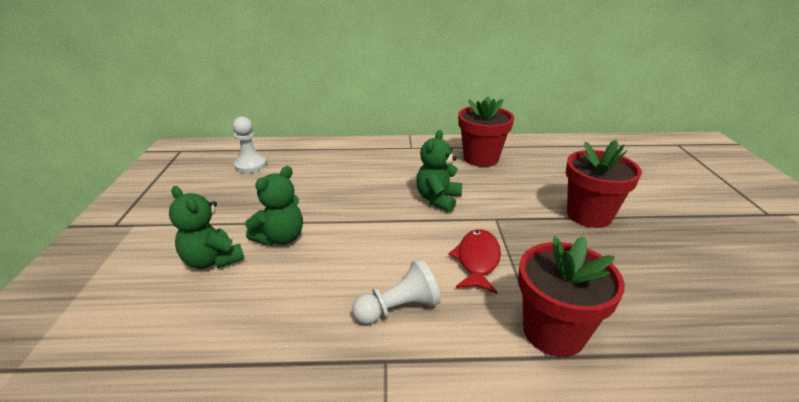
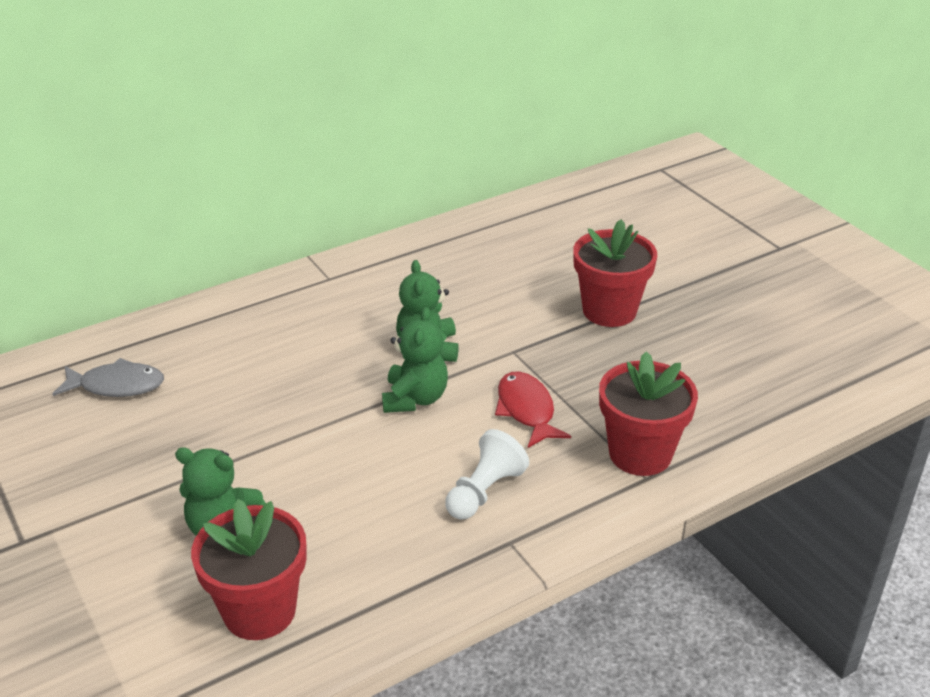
camera: 30 degrees left, 5 degrees up
(250, 165) = (117, 386): white pawn -> grey fish
(281, 238) = (279, 469): green teddy bear -> green teddy bear (415, 398)
(481, 158) = (437, 267): red flower pot -> red flower pot (259, 611)

